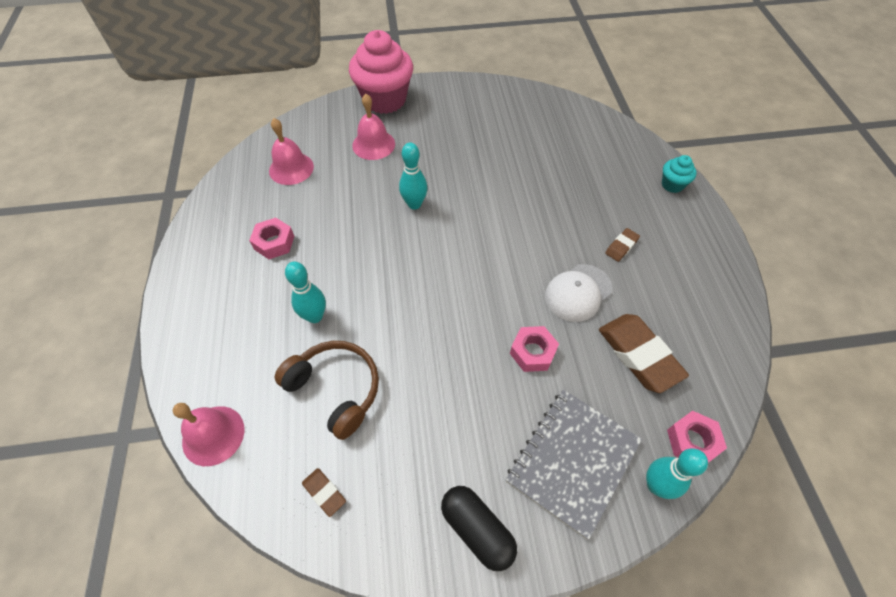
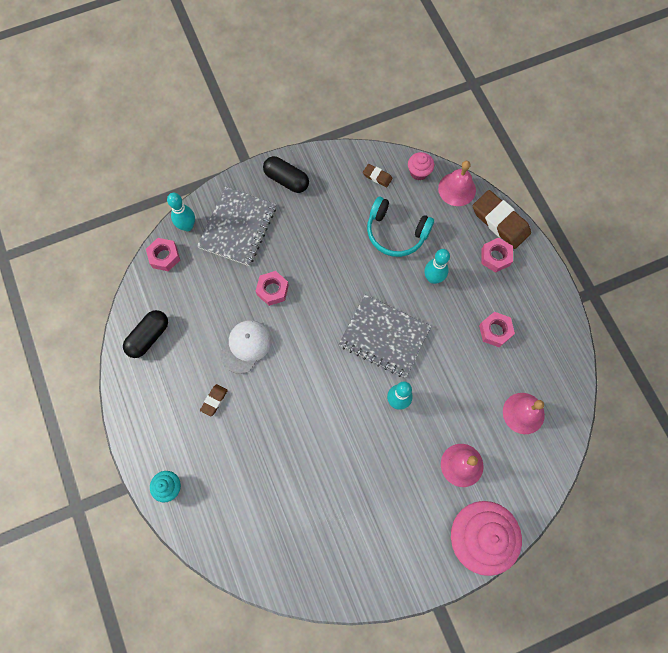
camera: 165 degrees right, 15 degrees up
(221, 323) = (495, 257): none -> pink nut
(255, 481) = (419, 172): none -> pink cupcake
(336, 389) = (396, 233): brown headphones -> turquoise headphones
(404, 265) = (384, 337): none -> grey notebook
(639, 355) = (198, 307): brown eraser -> brown eraser (500, 222)
(707, 332) = (148, 337): none -> black capsule

